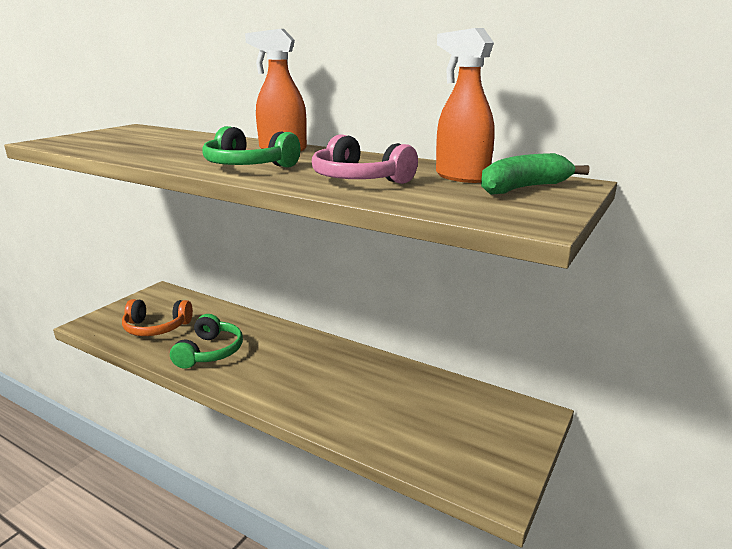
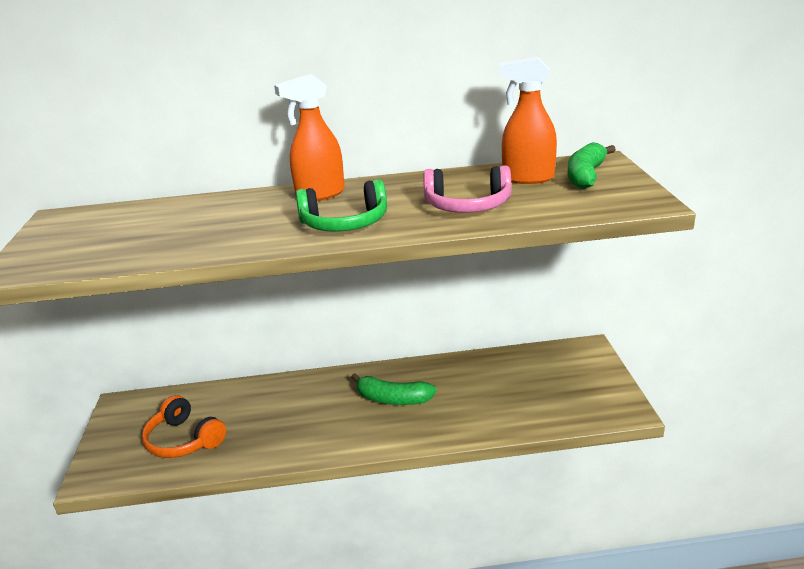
camera: 35 degrees left, 5 degrees up
(156, 328) = (183, 440): orange headphones -> orange headphones turned 75 degrees clockwise
(210, 352) = (280, 432): green headphones -> none
(310, 369) = (392, 399): none -> green banana

